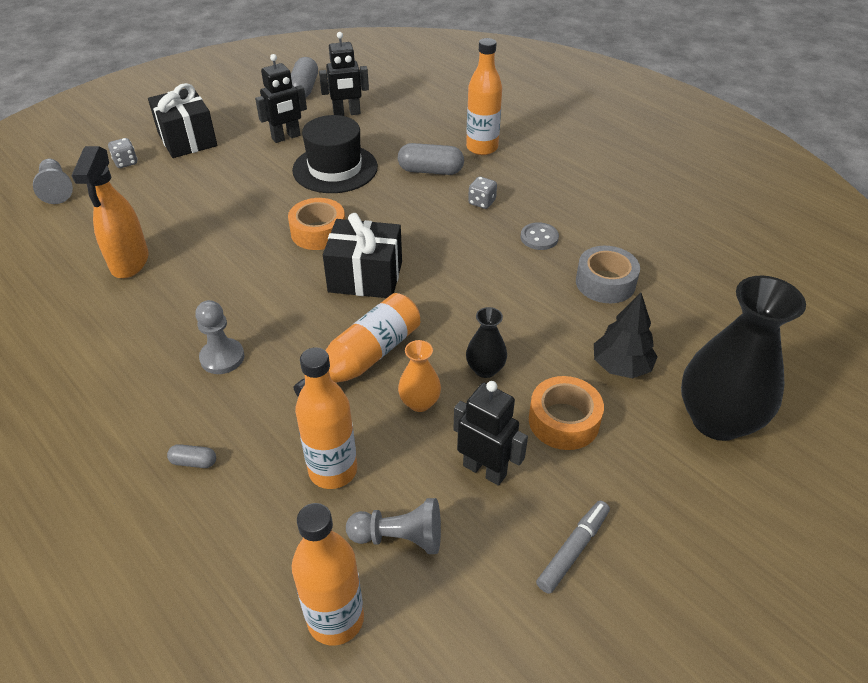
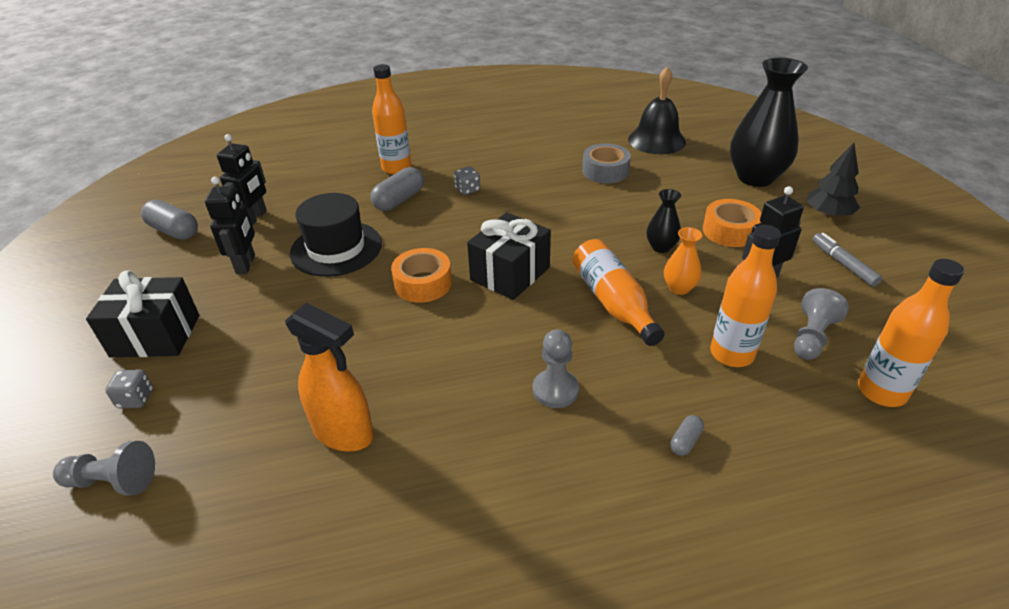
camera: 60 degrees left, 5 degrees down
(539, 238) = (534, 180): grey button -> none
(621, 366) = (690, 193): black tree -> black tree (828, 214)
(722, 304) = (656, 140): none -> black bell

